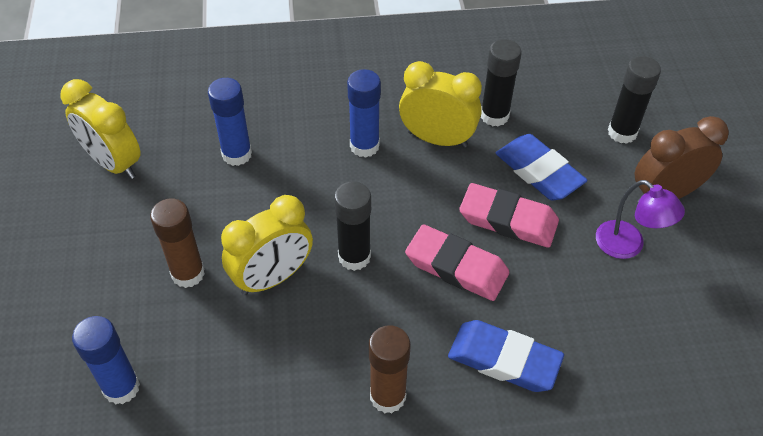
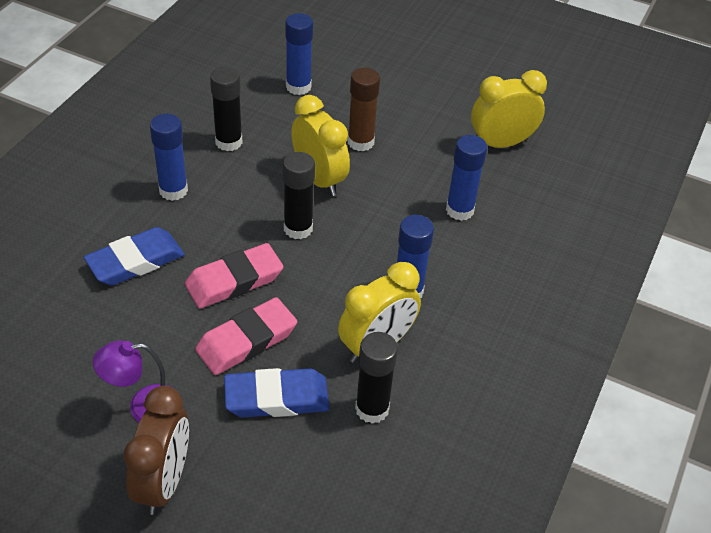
camera: 120 degrees right, 5 degrees down
(272, 278) = (319, 179): yellow clock -> yellow clock turned 150 degrees clockwise
(387, 396) = (173, 190): brown glue stick -> blue glue stick
(622, 132) = (264, 506): black glue stick -> black glue stick (228, 142)

